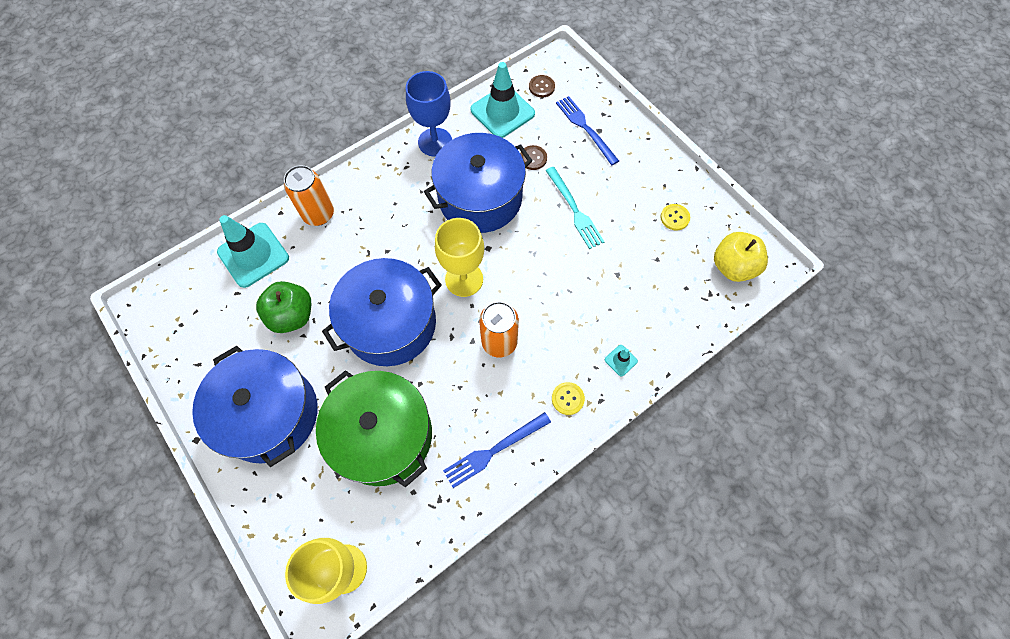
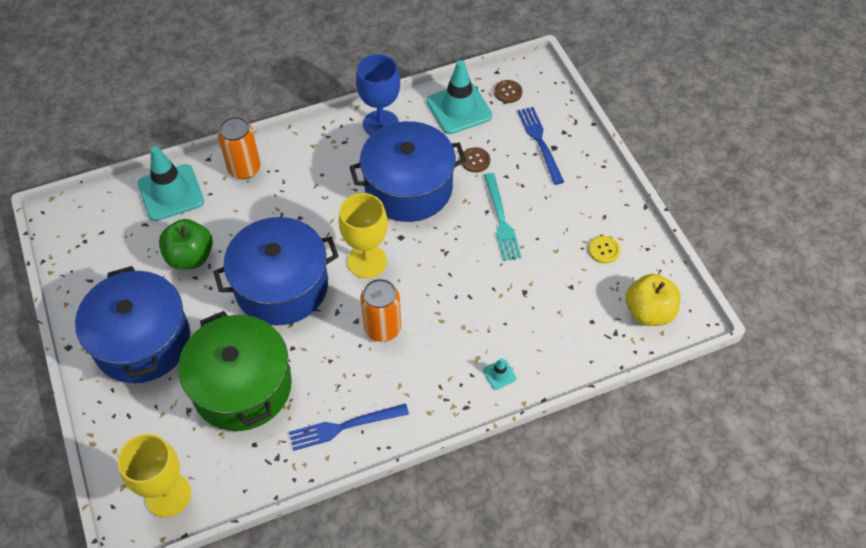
camera: 15 degrees right, 10 degrees down
(567, 398) = (433, 397): yellow button -> none

